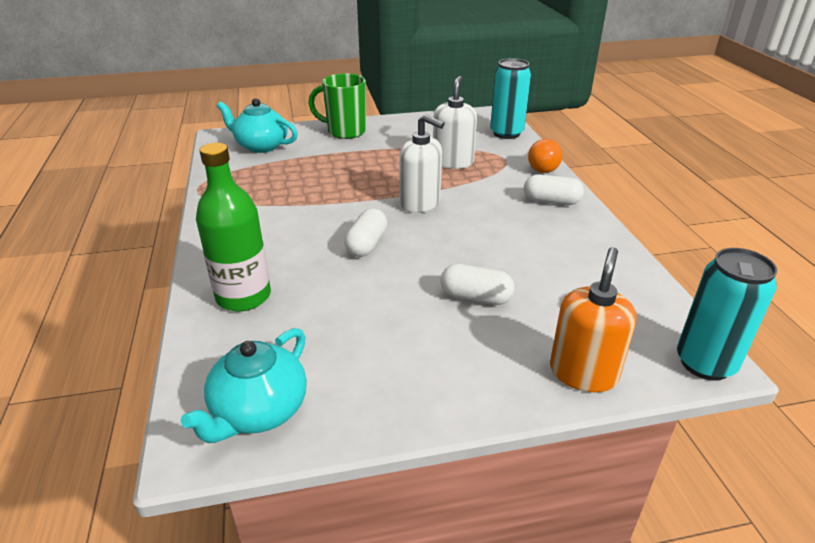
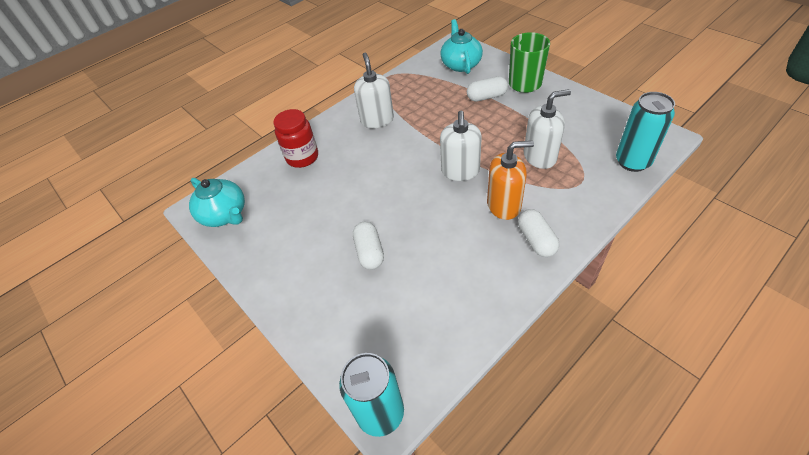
camera: 65 degrees right, 15 degrees up
(243, 296) = (302, 157): green bottle -> red jar
(258, 411) = (225, 215): turquoise teapot -> turquoise teapot turned 135 degrees counterclockwise
(264, 220) = (377, 120): none -> white soap dispenser
(366, 244) = (387, 174): white capsule -> white capsule (486, 97)
(543, 167) = (593, 211): orange light bulb -> none
(583, 373) = (327, 339): orange soap dispenser -> orange soap dispenser (504, 205)

